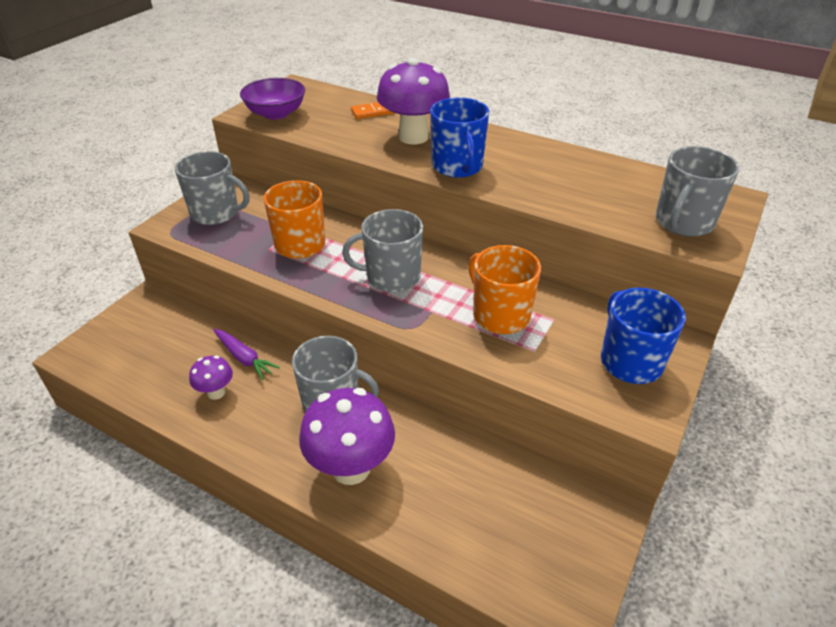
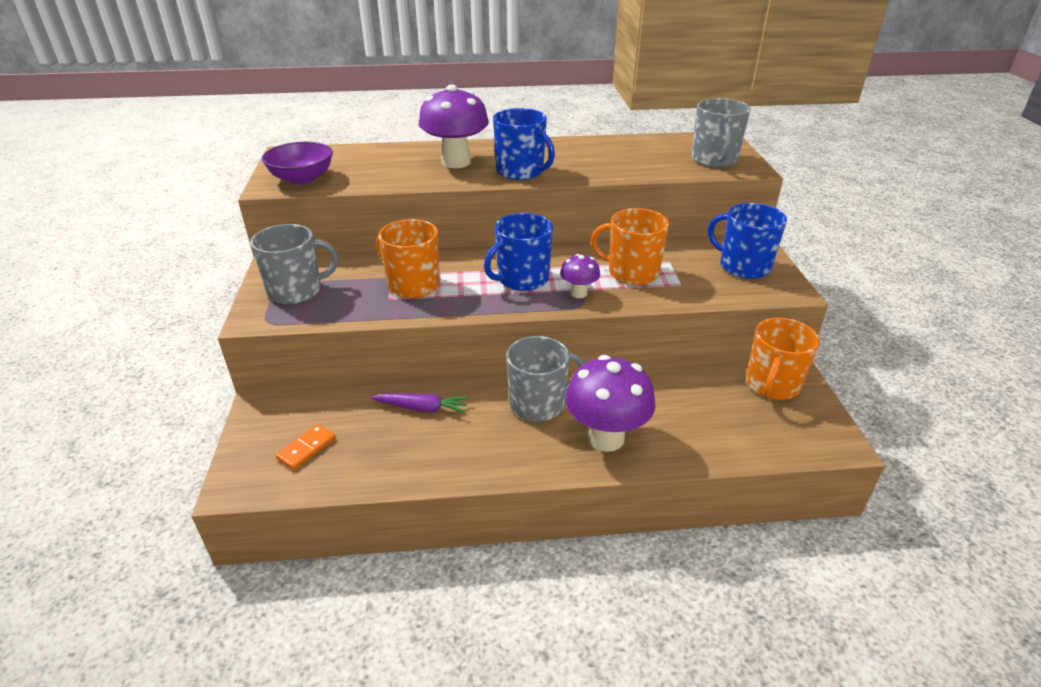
camera: 35 degrees left, 5 degrees down
(216, 392) = (429, 444): purple mushroom -> purple mushroom (579, 293)
(373, 112) = (394, 154): orange domino -> orange domino (306, 448)
(391, 277) = (522, 279): grey mug -> blue mug
(572, 508) = (772, 385): none -> orange mug

